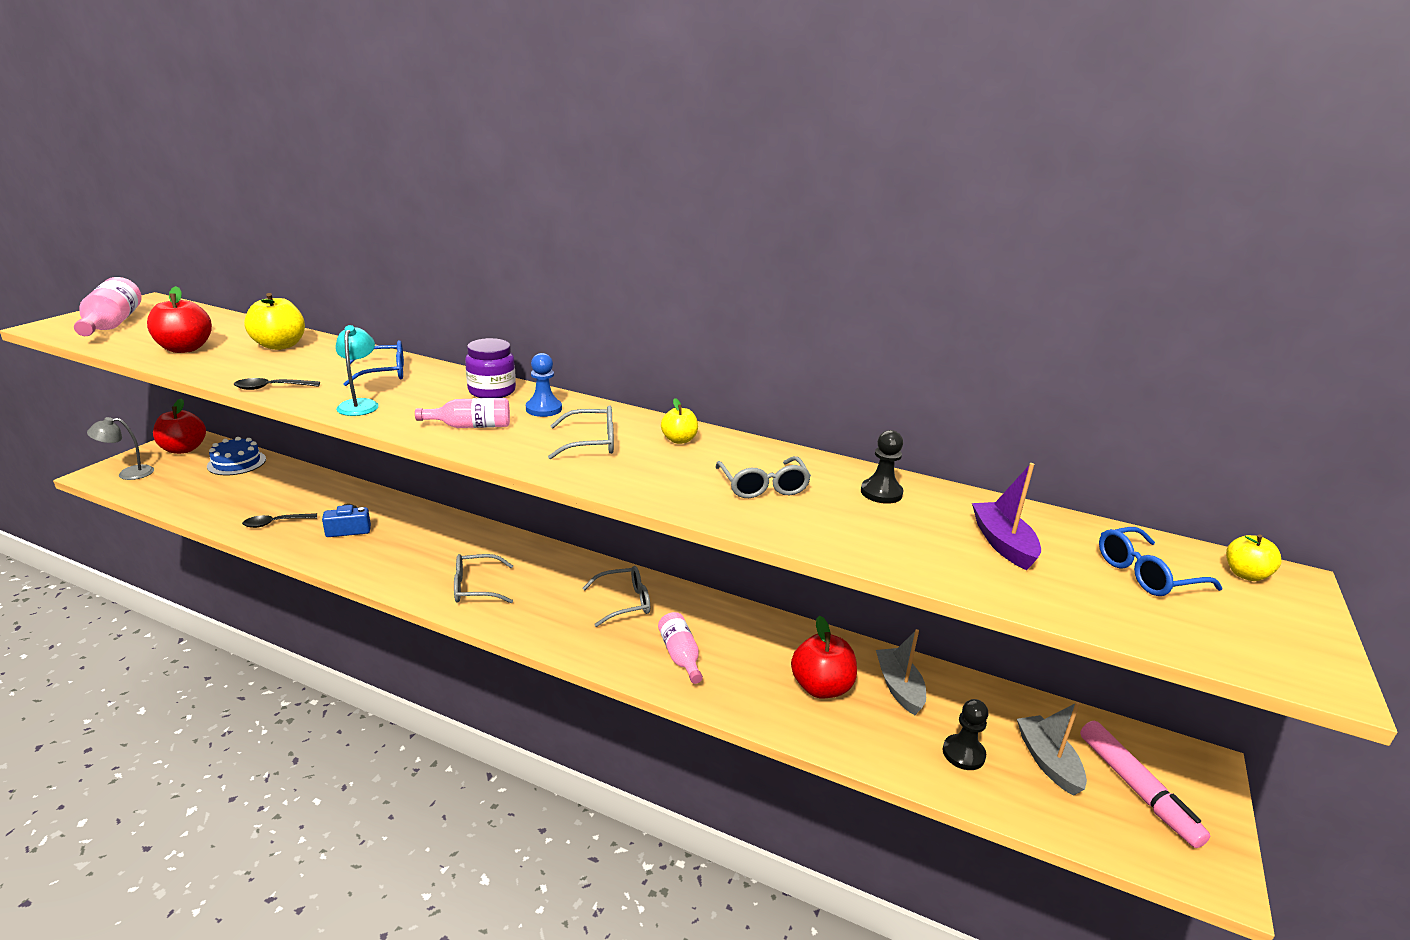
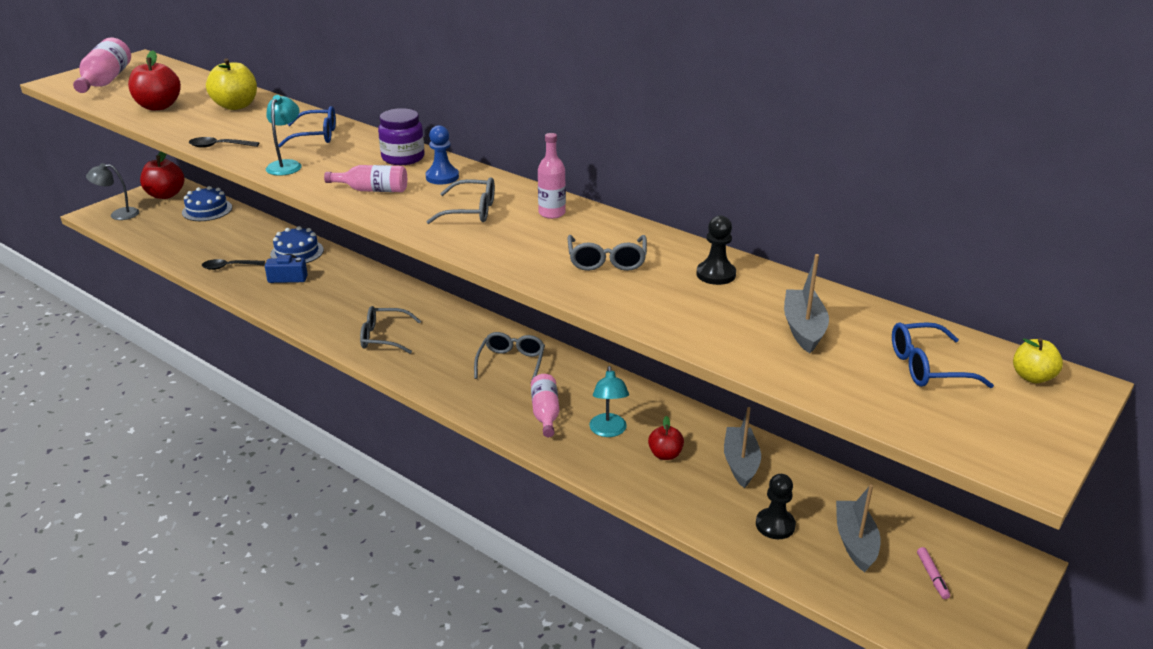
camera: 15 degrees right, 5 degrees up
(352, 501) = (297, 252): none -> blue cake
(624, 602) = (511, 363): grey glasses -> grey glasses turned 75 degrees counterclockwise
(679, 440) = (552, 213): yellow apple -> pink bottle
(753, 668) = (608, 431): none -> turquoise lamp
(821, 687) = (665, 454): red apple -> red apple, size x0.58
(1003, 544) = (803, 329): purple boat -> grey boat
(1136, 789) = (932, 576): pink marker -> pink marker, size x0.44

